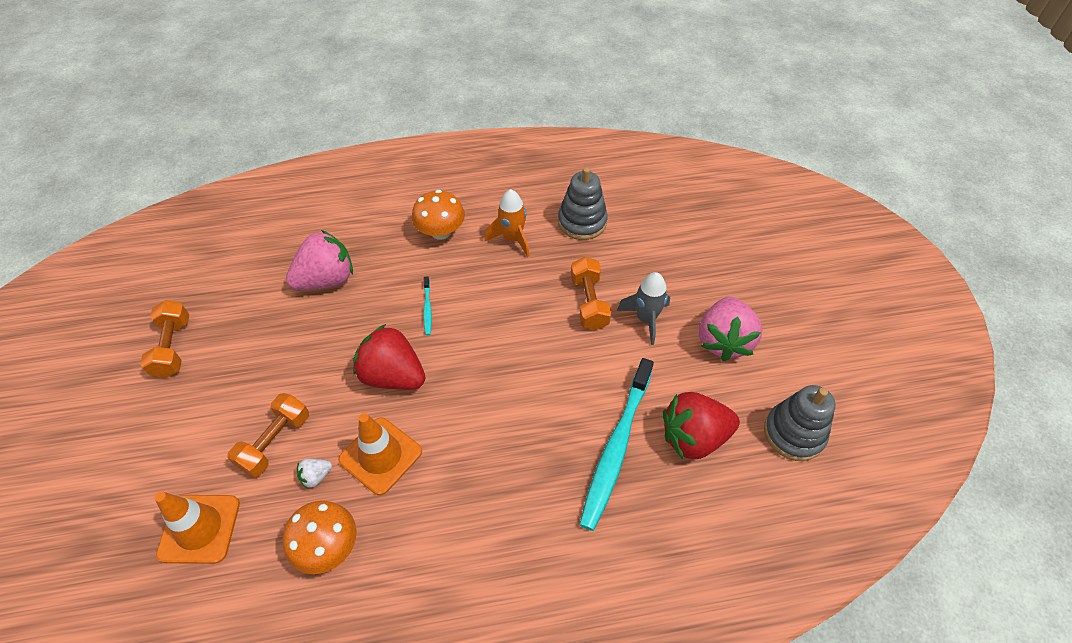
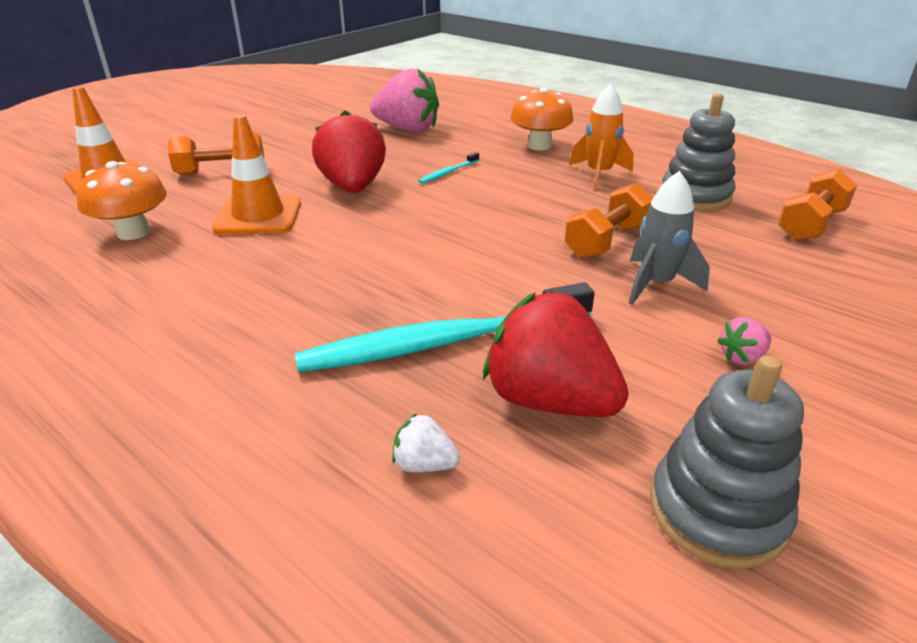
camera: 50 degrees right, 20 degrees down
(173, 347) = (265, 113): orange dumbbell -> orange dumbbell (810, 225)
(316, 476) = (204, 199): white strawberry -> white strawberry (424, 464)
(723, 340) = (742, 357): pink strawberry -> pink strawberry, size x0.43

